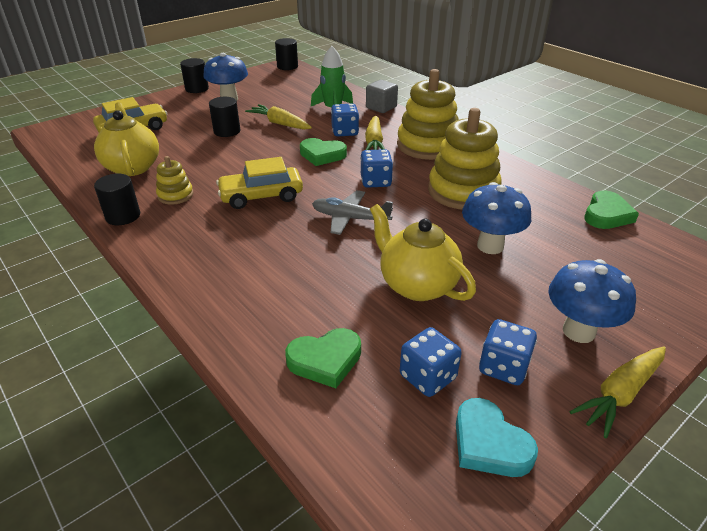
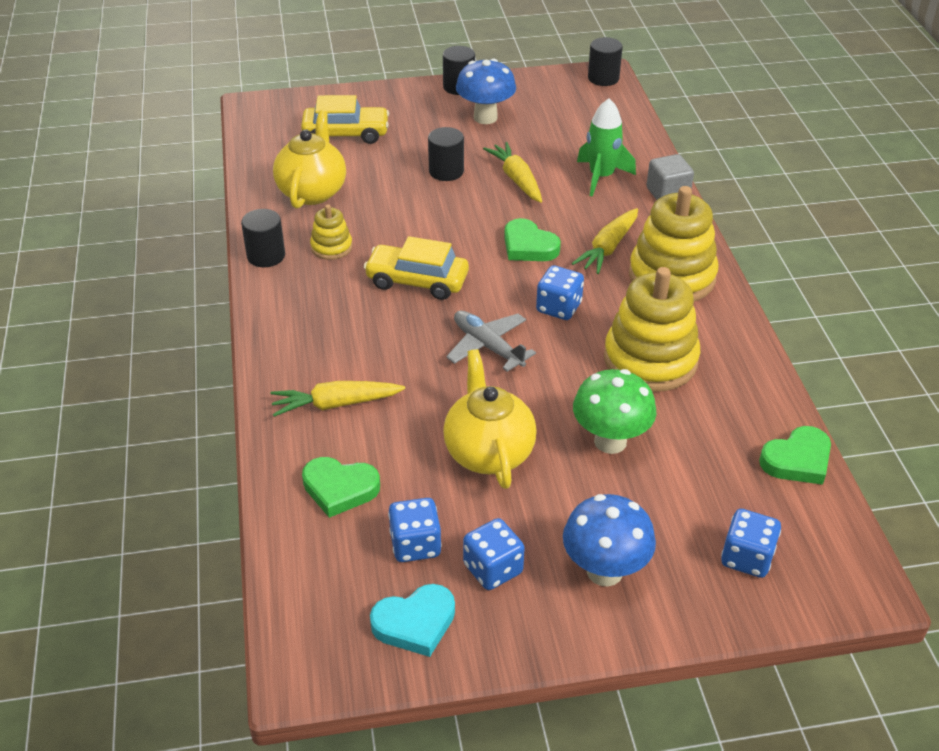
camera: 30 degrees right, 5 degrees up
(345, 132) = (585, 219): blue dice -> blue dice (747, 558)
(489, 443) = (415, 623): turquoise heart -> turquoise heart turned 105 degrees counterclockwise
(490, 246) = (610, 441): blue mushroom -> green mushroom
(620, 393) = (578, 643): yellow carrot -> yellow carrot (336, 404)

